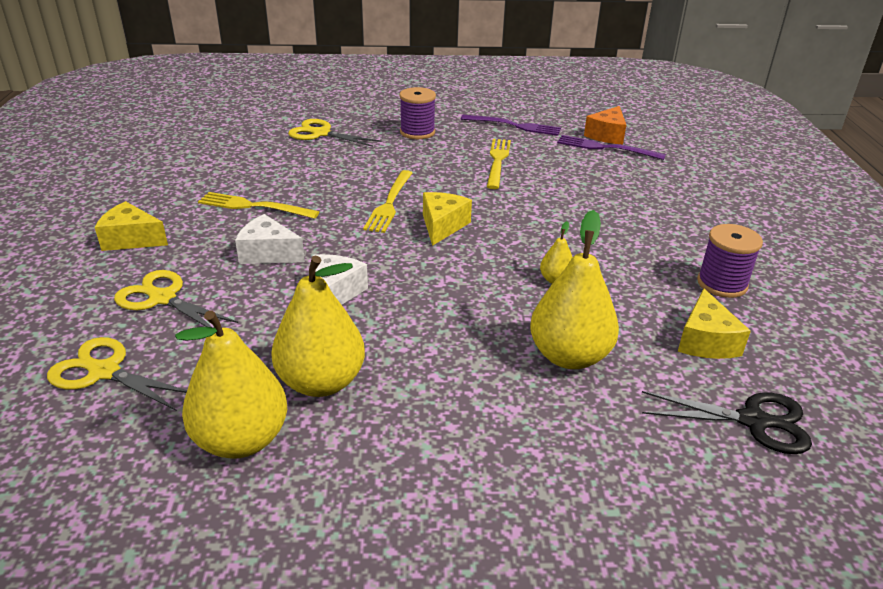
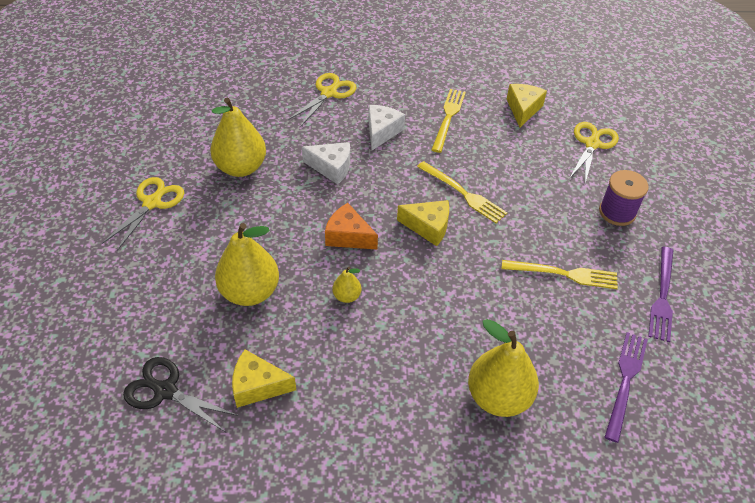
camera: 90 degrees right, 15 degrees up
(104, 372) = (261, 84): yellow scissors -> yellow scissors (152, 203)
(131, 239) = (397, 68): yellow cheese -> yellow cheese (523, 109)
(241, 440) = (200, 141): yellow pear -> yellow pear (498, 397)
(389, 203) = (463, 193): yellow fork -> yellow fork turned 150 degrees counterclockwise
(607, 135) = (664, 389): orange cheese -> orange cheese (348, 236)
(722, 284) = (339, 424): purple spool -> none
(753, 421) = (165, 391): black scissors -> black scissors turned 105 degrees clockwise

